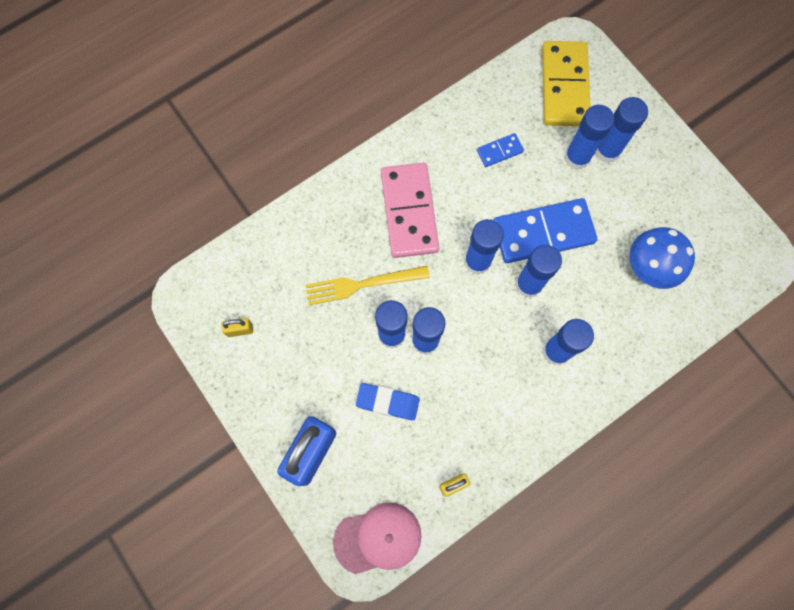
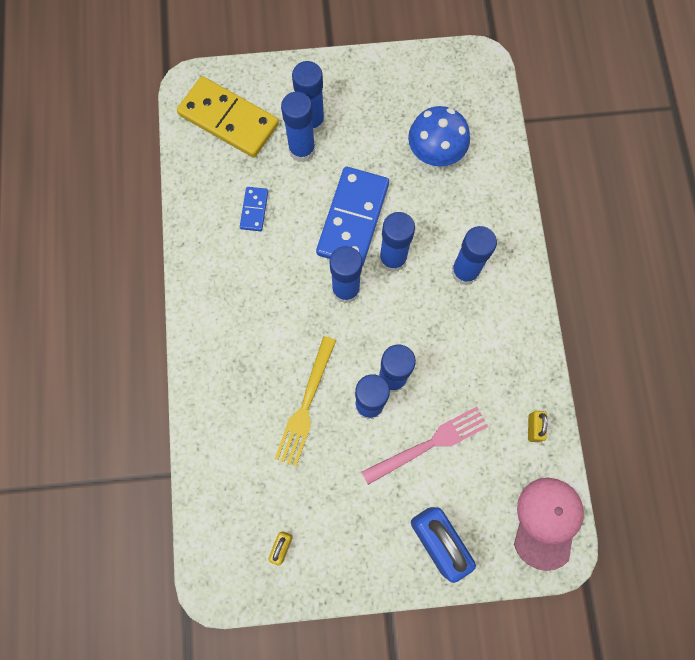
camera: 60 degrees left, 0 degrees up
(387, 402) = (429, 444): blue eraser -> pink fork
(409, 212) = (262, 322): pink domino -> none

